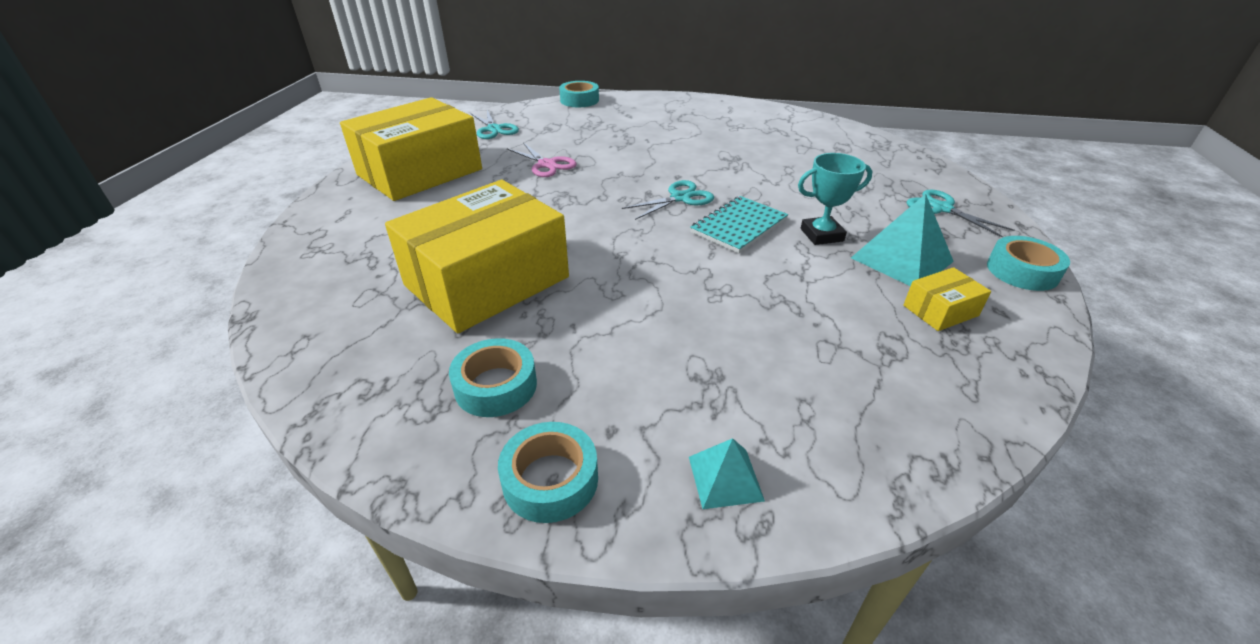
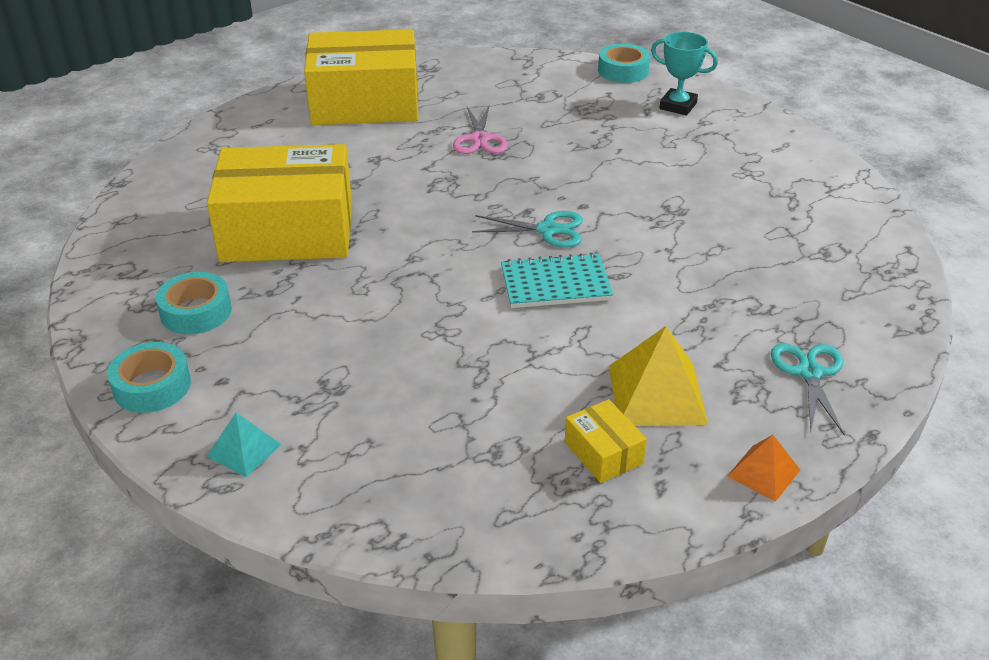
camera: 40 degrees right, 0 degrees up
(494, 129) = (487, 78): turquoise scissors -> none
(821, 235) = (621, 331): turquoise trophy -> turquoise trophy (678, 106)
(901, 259) = (657, 394): turquoise pyramid -> yellow pyramid
(940, 310) = (603, 453): yellow box -> yellow box turned 45 degrees clockwise
(1022, 271) = (763, 472): turquoise tape -> orange pyramid

